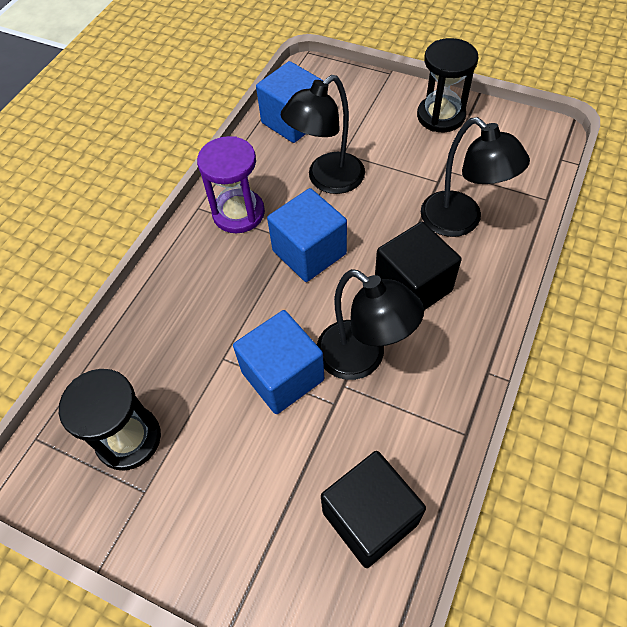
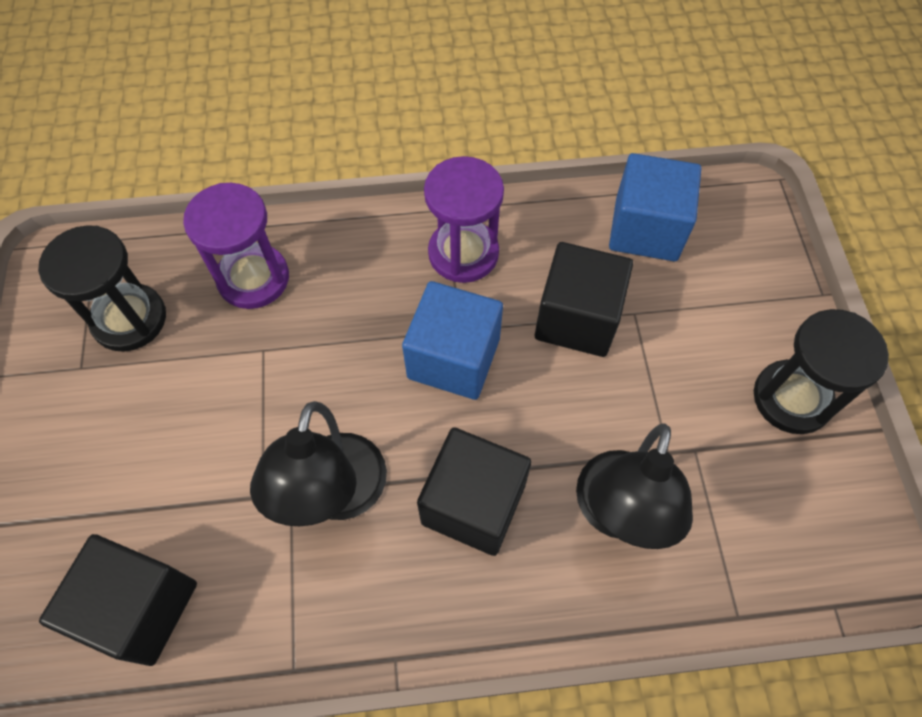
camera: 55 degrees right, 5 degrees up
(160, 340) = (253, 278): none -> purple hourglass
(282, 376) = (271, 422): blue cube -> none
(327, 180) = (577, 318): black lamp -> black cube

